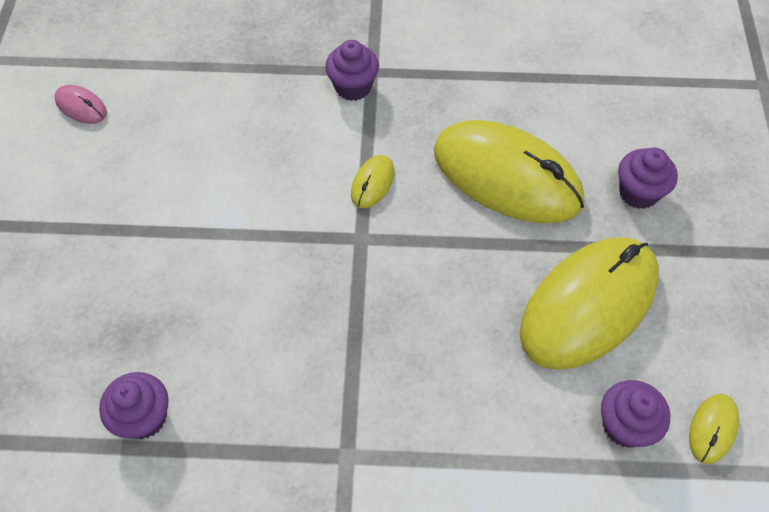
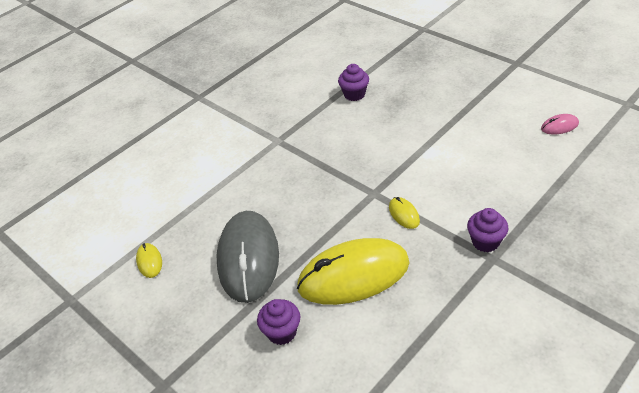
camera: 135 degrees right, 15 degrees down
(588, 304) = (248, 258): yellow mouse -> grey mouse
(625, 425) = (187, 231): purple cupcake -> none

